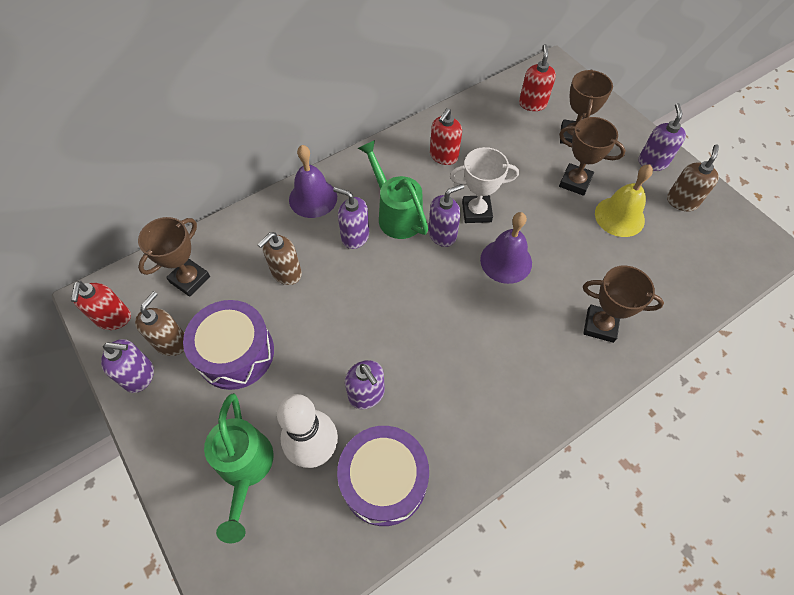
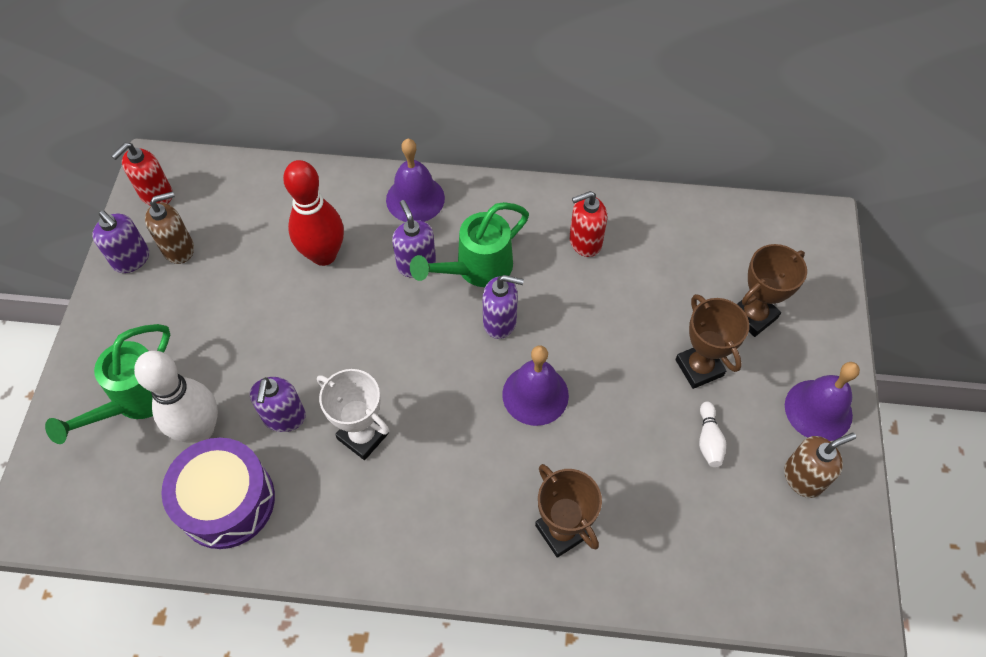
camera: 40 degrees right, 0 degrees up
(190, 279) = (242, 202): brown trophy -> none
(235, 353) = (217, 296): purple drum -> none
(286, 273) = (323, 255): brown soap dispenser -> red bowling pin
(396, 214) = (476, 269): green watering can -> green watering can turned 135 degrees counterclockwise
(476, 212) = (558, 323): white trophy -> white trophy (363, 436)
(532, 104) = (746, 249): red soap dispenser -> none
(619, 216) = (708, 440): yellow bell -> white bowling pin
(652, 162) = (818, 410): purple soap dispenser -> purple bell

